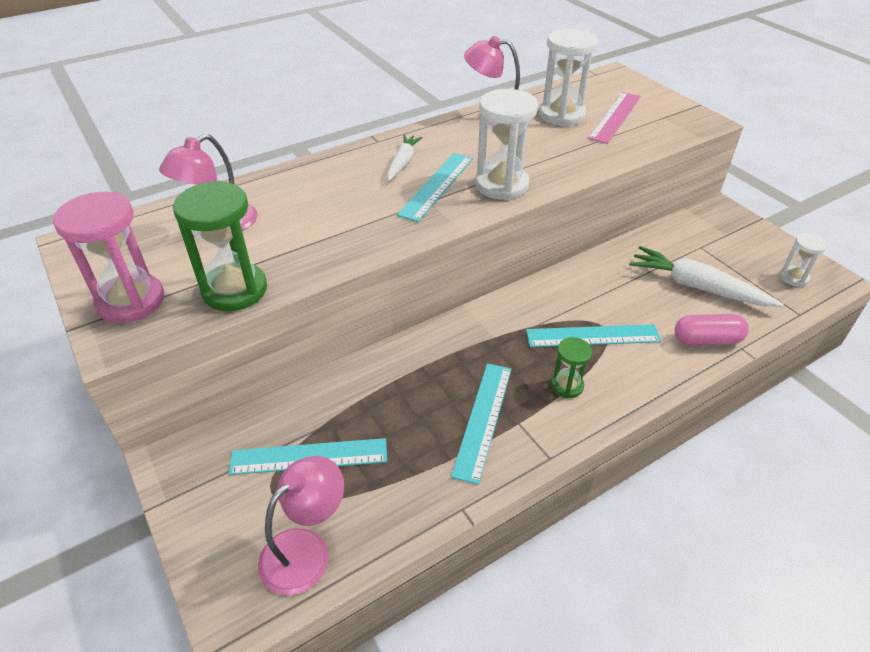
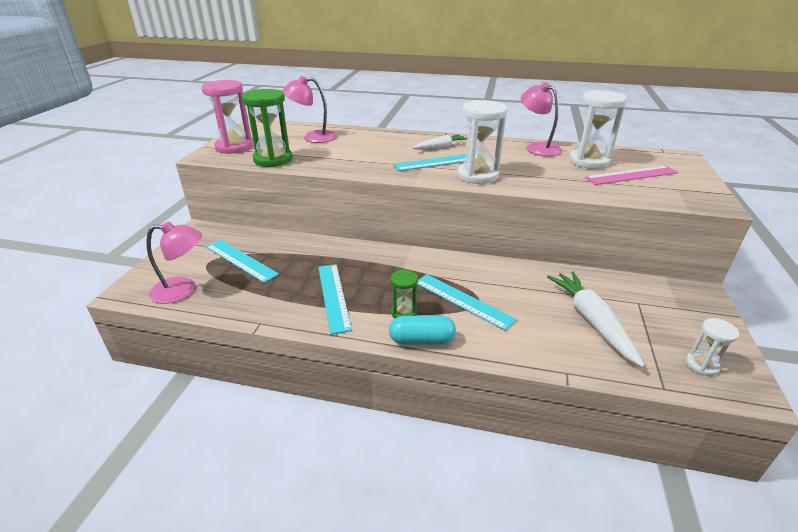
camera: 45 degrees right, 10 degrees down
(482, 419) = (333, 296): turquoise ruler -> turquoise ruler turned 75 degrees counterclockwise
(620, 402) = (421, 340): none -> turquoise capsule
(706, 340) = (544, 351): pink capsule -> none

